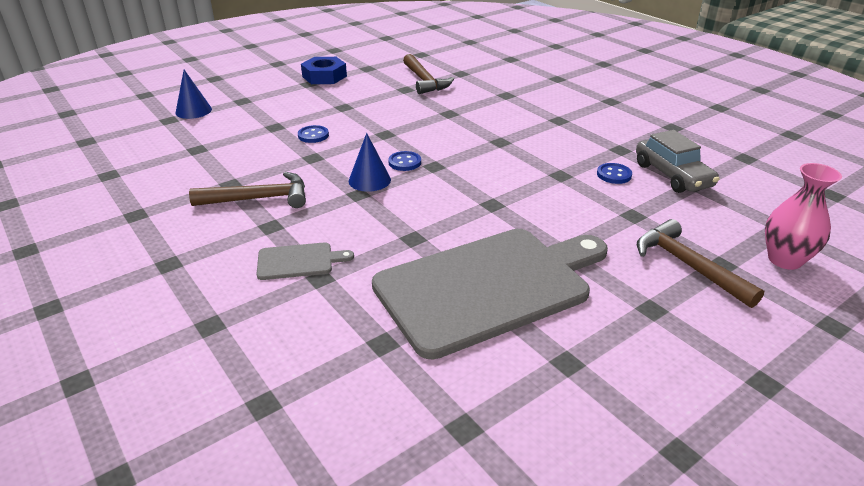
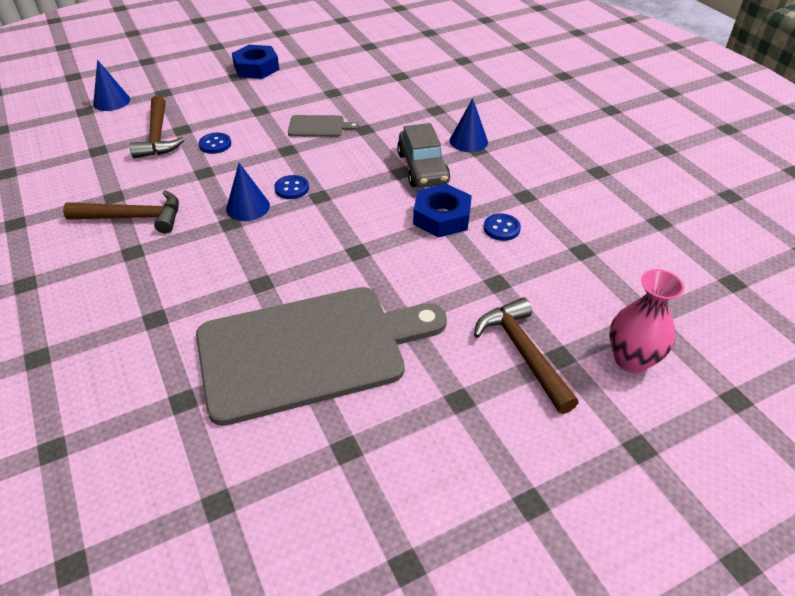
camera: 10 degrees right, 10 degrees up
(298, 261) = (142, 297): grey cutting board -> grey cutting board (319, 127)
(424, 81) = (357, 83): brown hammer -> brown hammer (158, 136)
(548, 115) = (468, 141): none -> blue cone
(555, 171) = (441, 217): none -> blue nut
(672, 175) = (565, 236): grey car -> grey car (422, 168)

